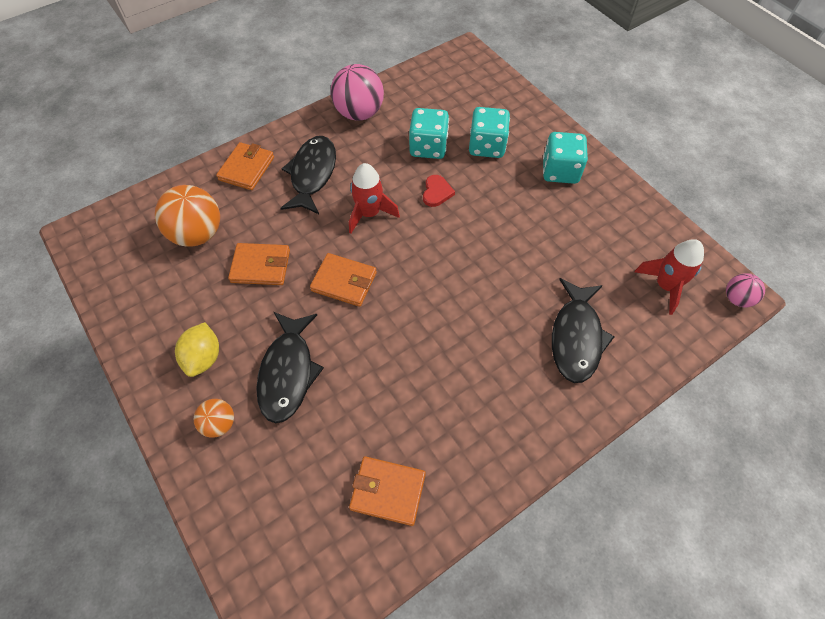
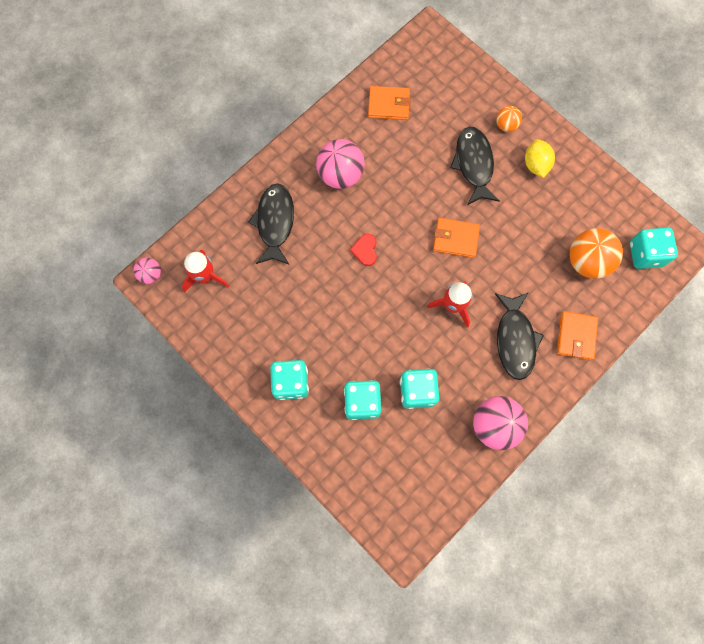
camera: 170 degrees right, 15 degrees up
(126, 232) = (645, 254): none -> turquoise dice
(261, 266) = (524, 241): orange wallet -> none
(436, 192) = (400, 339): red heart -> red heart (365, 250)
(480, 388) = (340, 175): none -> pink ball

